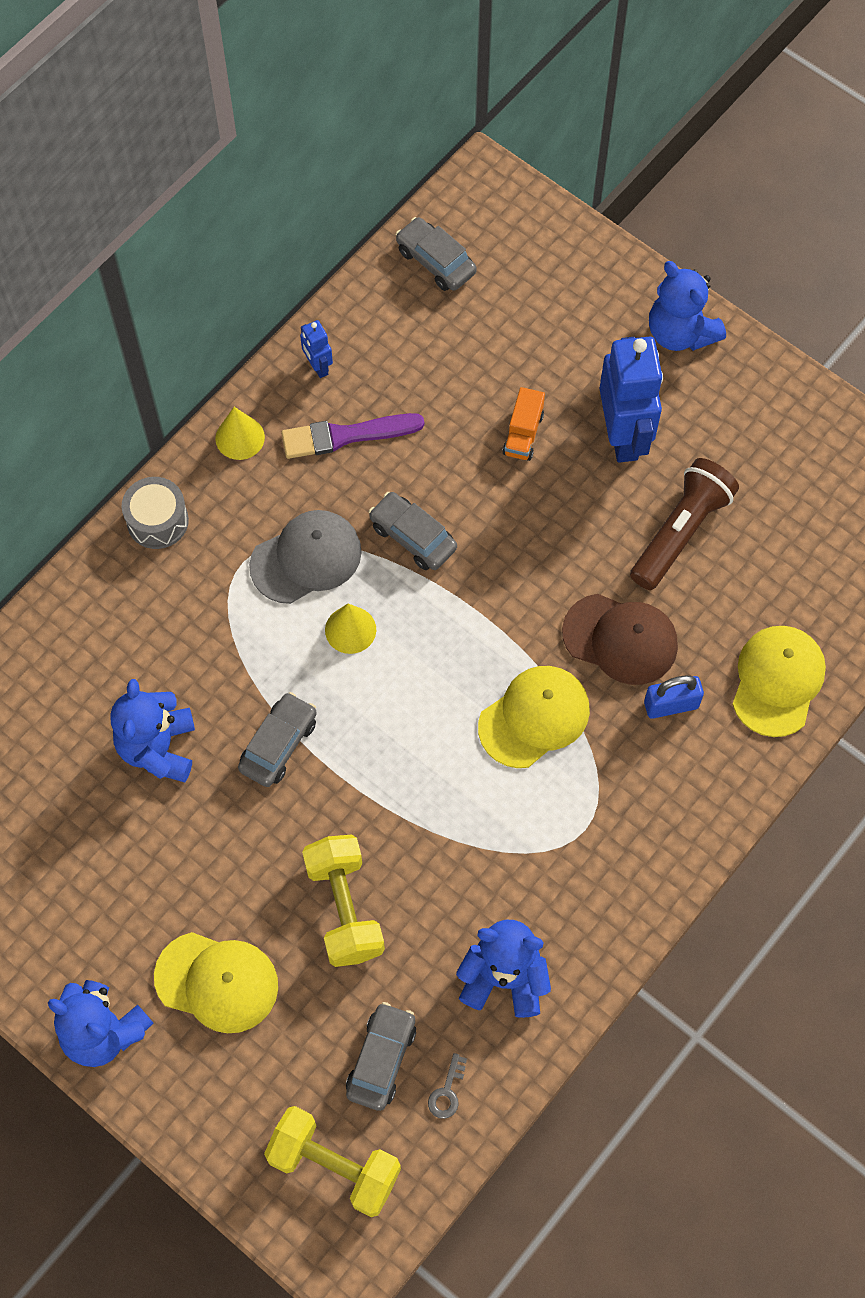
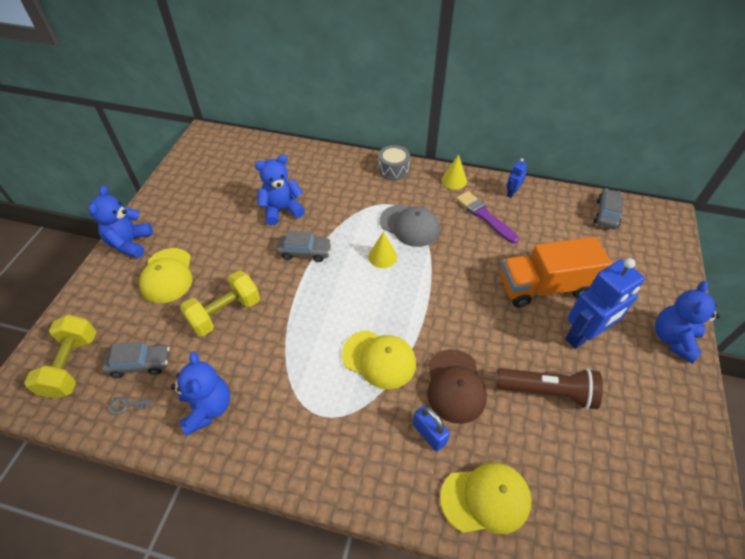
camera: 65 degrees right, 15 degrees down
(413, 537) = (450, 262): grey car -> none
(523, 434) = (544, 287): orange truck -> orange truck, size x2.26

